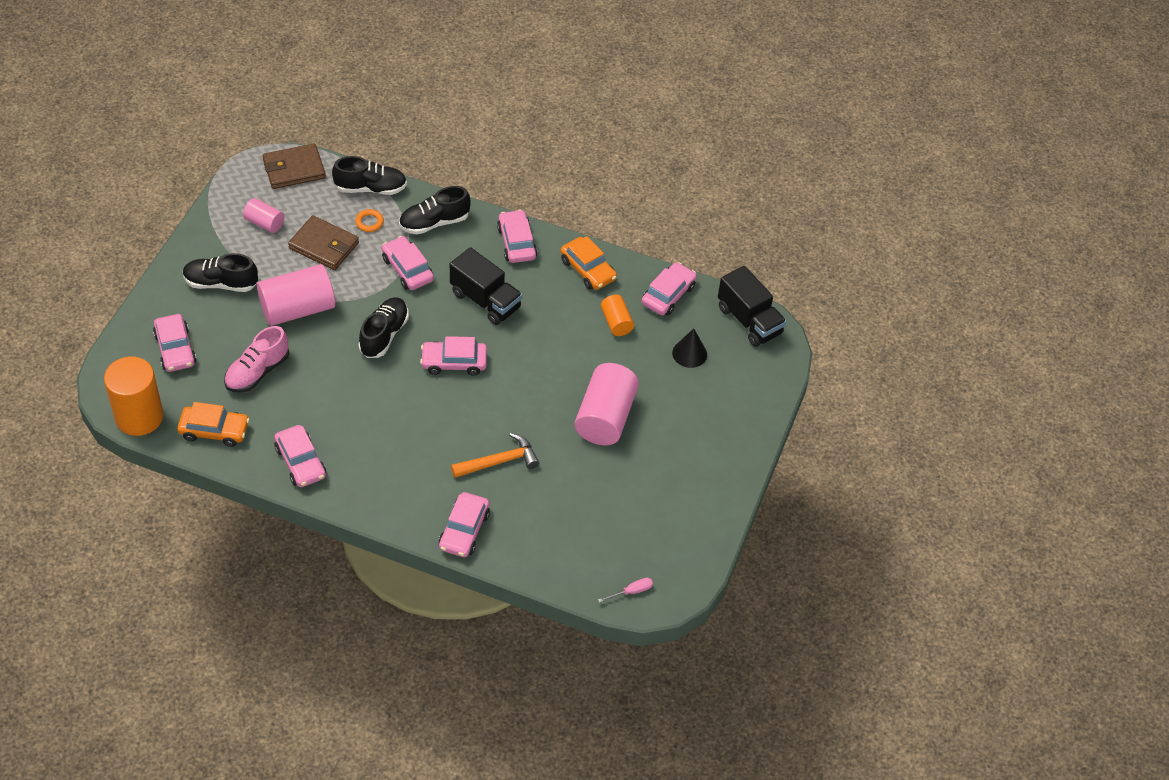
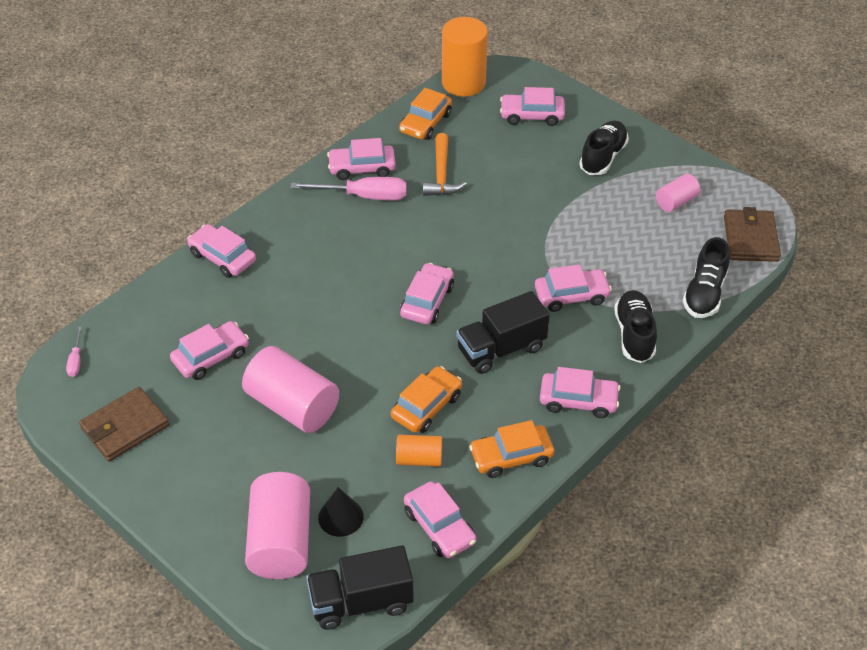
camera: 115 degrees right, 5 degrees down
(257, 372) = (481, 161): pink shoe -> none
(297, 309) = (548, 202): pink cylinder -> pink cylinder (281, 541)
(324, 245) = (629, 238): brown wallet -> brown wallet (125, 427)
(340, 448) = (364, 196): none -> pink screwdriver
(369, 222) = (651, 281): orange ring -> none
(384, 335) = (488, 257): black shoe -> none
(499, 461) = (285, 303): orange hammer -> orange hammer (441, 174)
(565, 332) = (426, 406): none -> orange car
(582, 493) = (211, 357): none -> pink car

